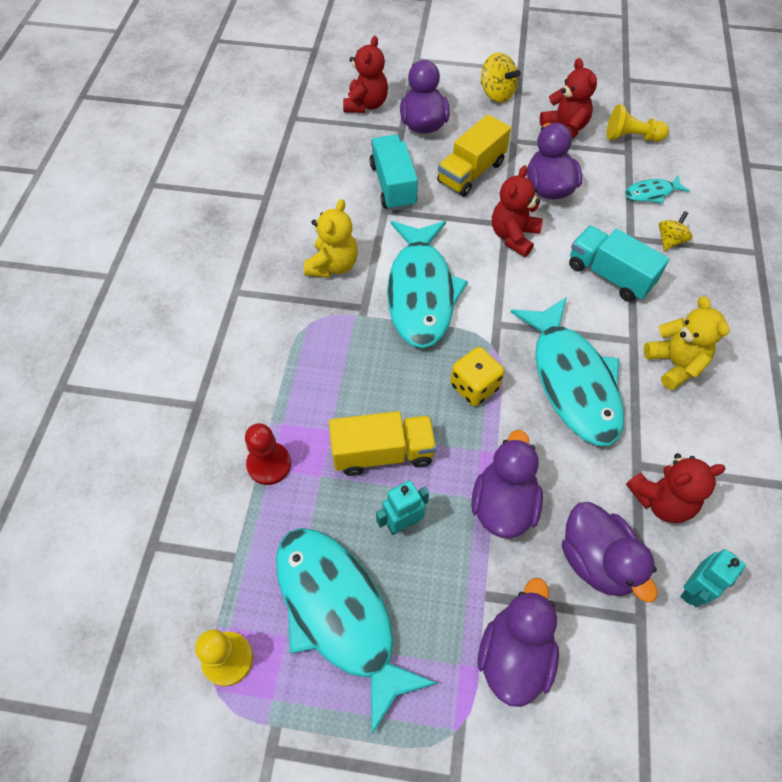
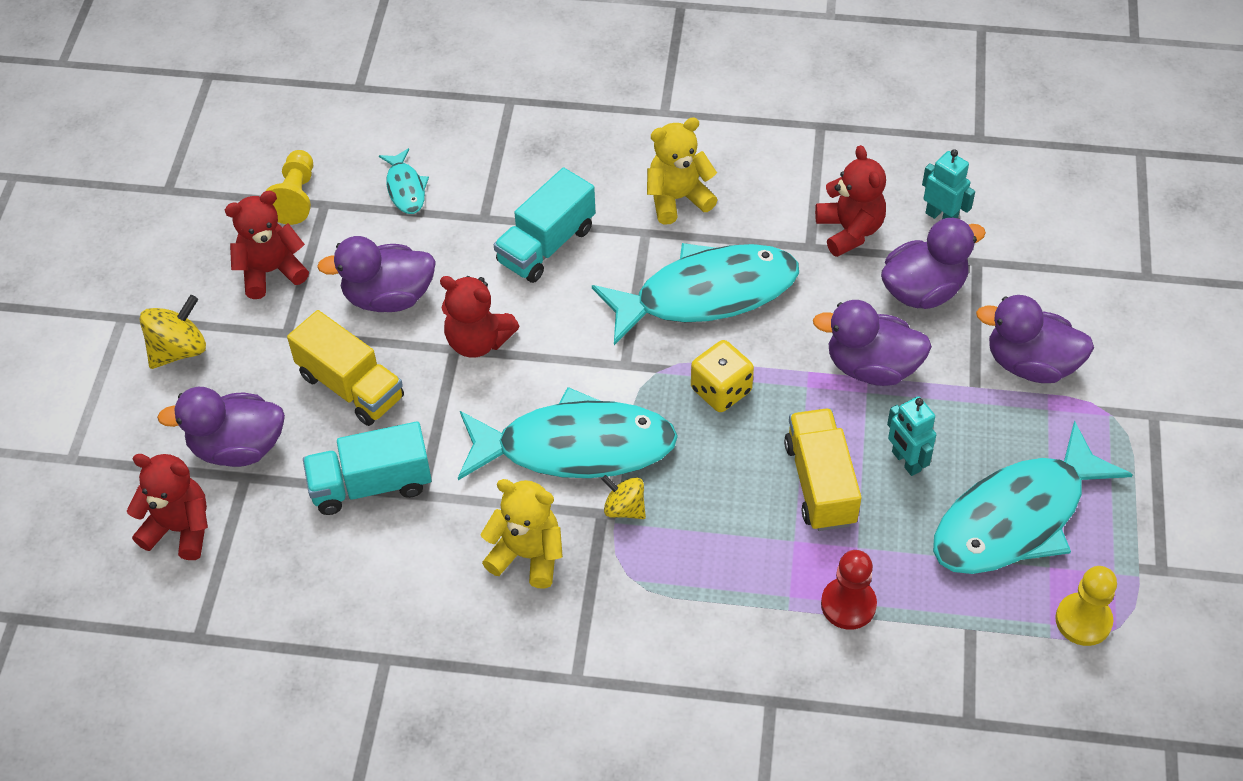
camera: 90 degrees left, 5 degrees down
(670, 241) = (490, 180): yellow spinning top -> yellow spinning top (624, 508)

